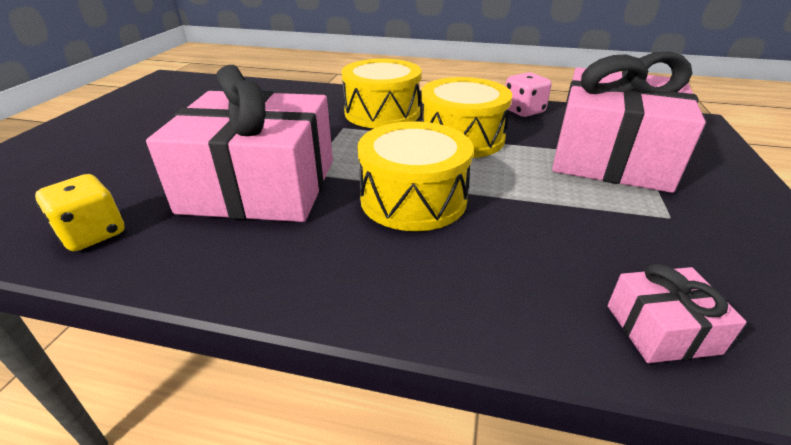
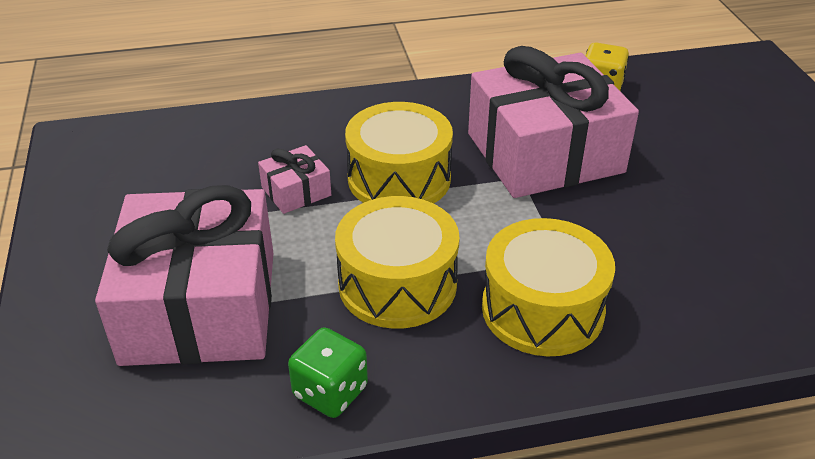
camera: 155 degrees right, 5 degrees up
(523, 111) = (330, 392): pink dice -> green dice
(662, 329) = (198, 134): pink gift -> pink gift (296, 191)

